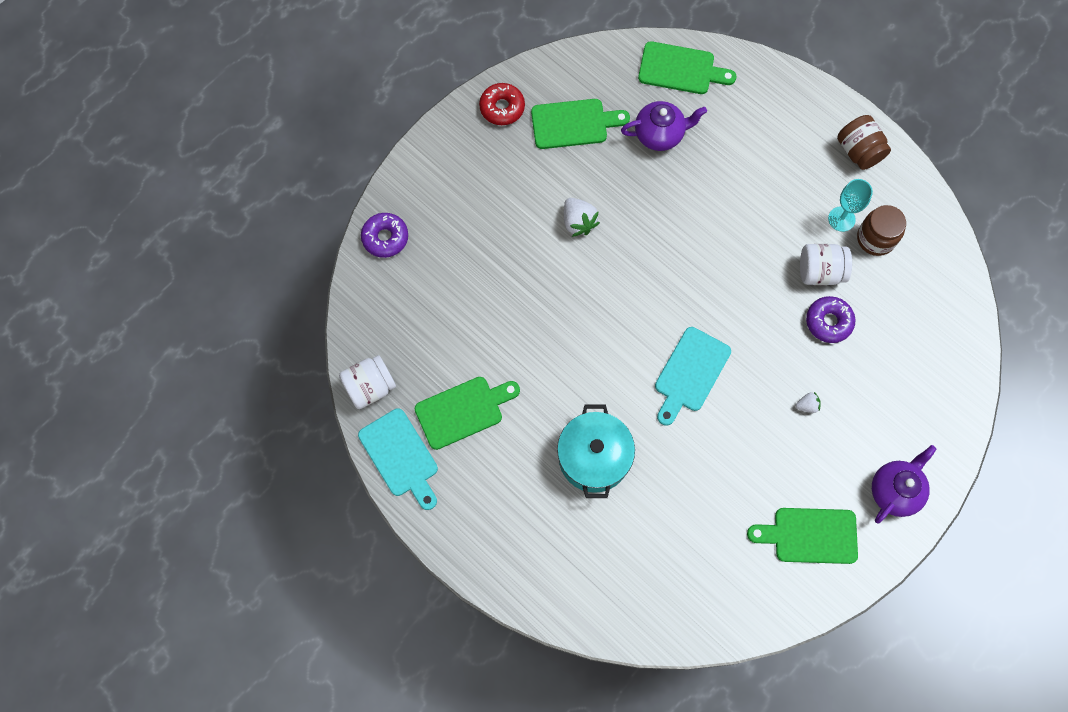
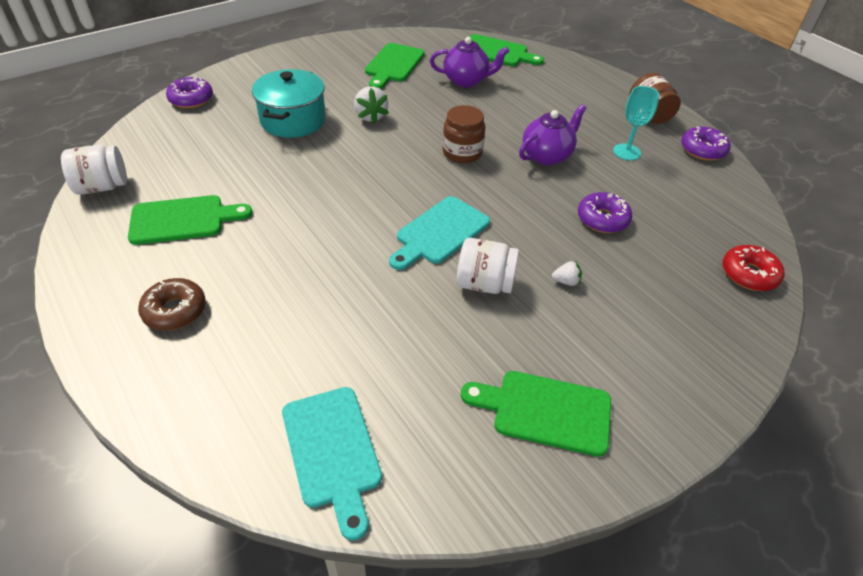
camera: 10 degrees right, 25 degrees down
(401, 456) = (92, 243): turquoise cutting board -> turquoise cutting board (333, 451)
(502, 108) = (337, 49): red donut -> red donut (749, 274)
(506, 510) = (175, 310): none -> brown donut
(573, 123) = (393, 65): green cutting board -> green cutting board turned 105 degrees clockwise
(594, 457) = (302, 282): turquoise pot -> turquoise pot (293, 120)
(820, 271) = (599, 182): white jar -> white jar (484, 284)
(875, 238) = (660, 169): brown jar -> brown jar (462, 153)
(895, 490) = (667, 383): purple teapot -> purple teapot (547, 156)
(914, 197) = (702, 150): none -> purple donut

